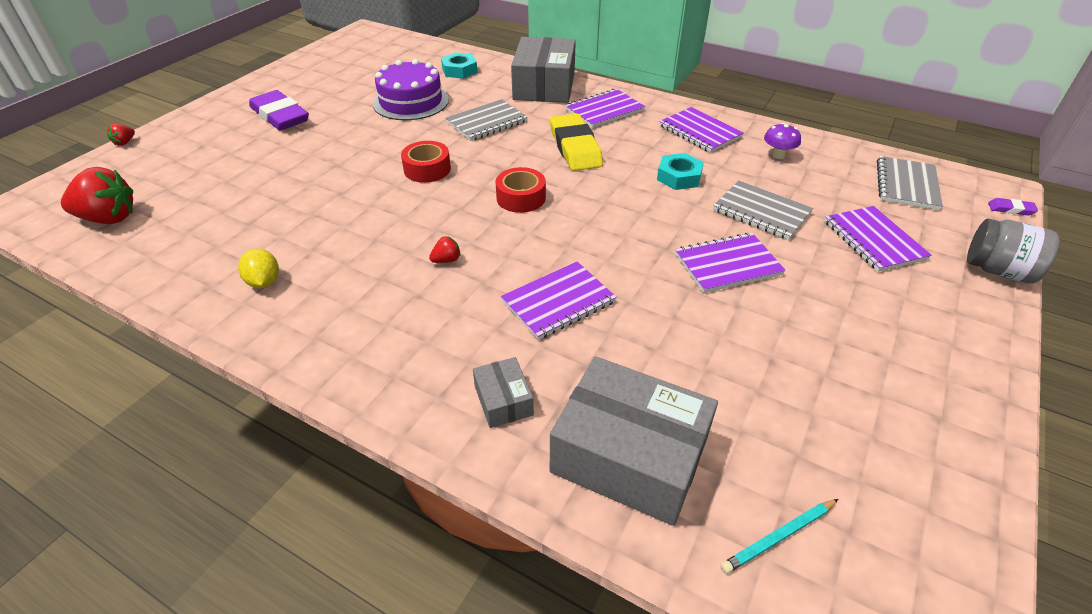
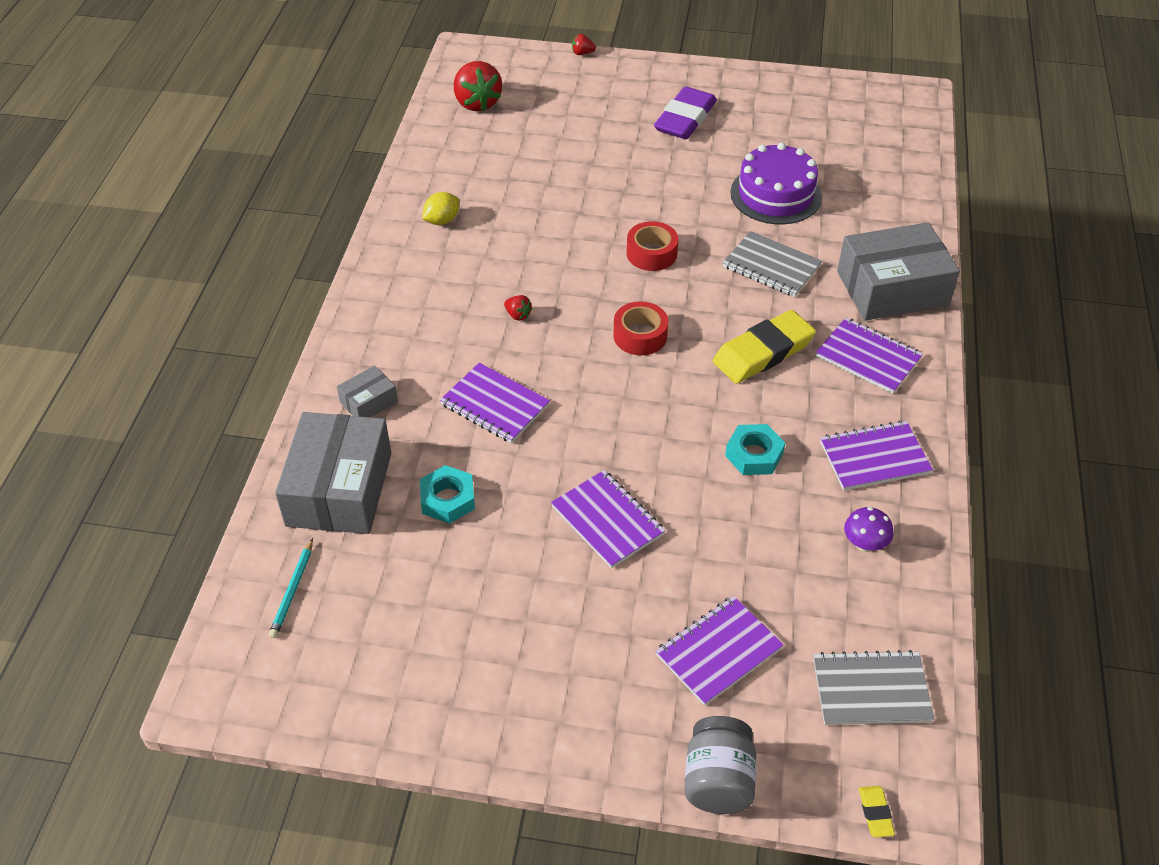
camera: 70 degrees right, 5 degrees up
(459, 70) = (877, 206): turquoise nut -> turquoise nut (448, 499)
(699, 132) = (874, 457): purple notebook -> purple notebook turned 45 degrees clockwise
(761, 212) = (721, 539): grey notebook -> none
(779, 537) = (292, 590): turquoise pencil -> turquoise pencil turned 120 degrees counterclockwise
(1010, 209) = (875, 813): purple eraser -> yellow eraser

